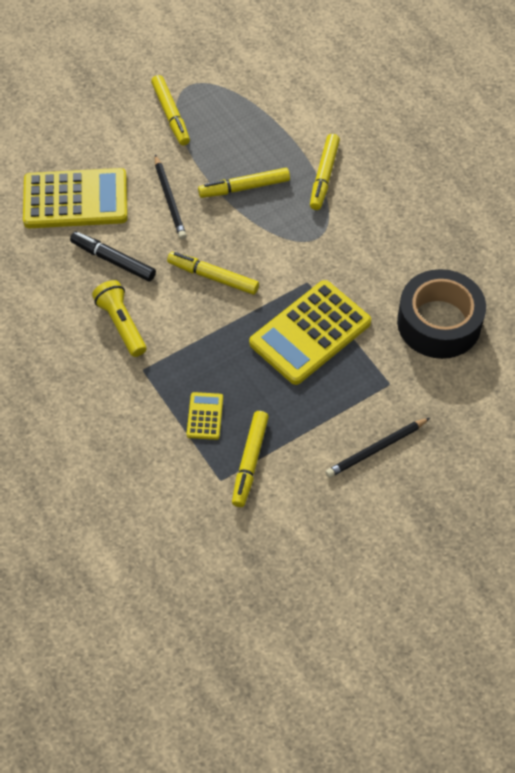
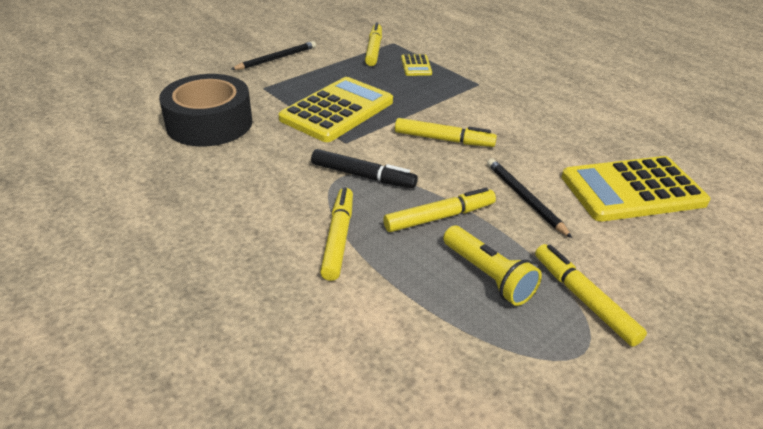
camera: 170 degrees right, 20 degrees down
(113, 260) = (552, 145): black marker -> black marker (363, 176)
(121, 324) = (513, 106): yellow flashlight -> yellow flashlight (488, 276)

